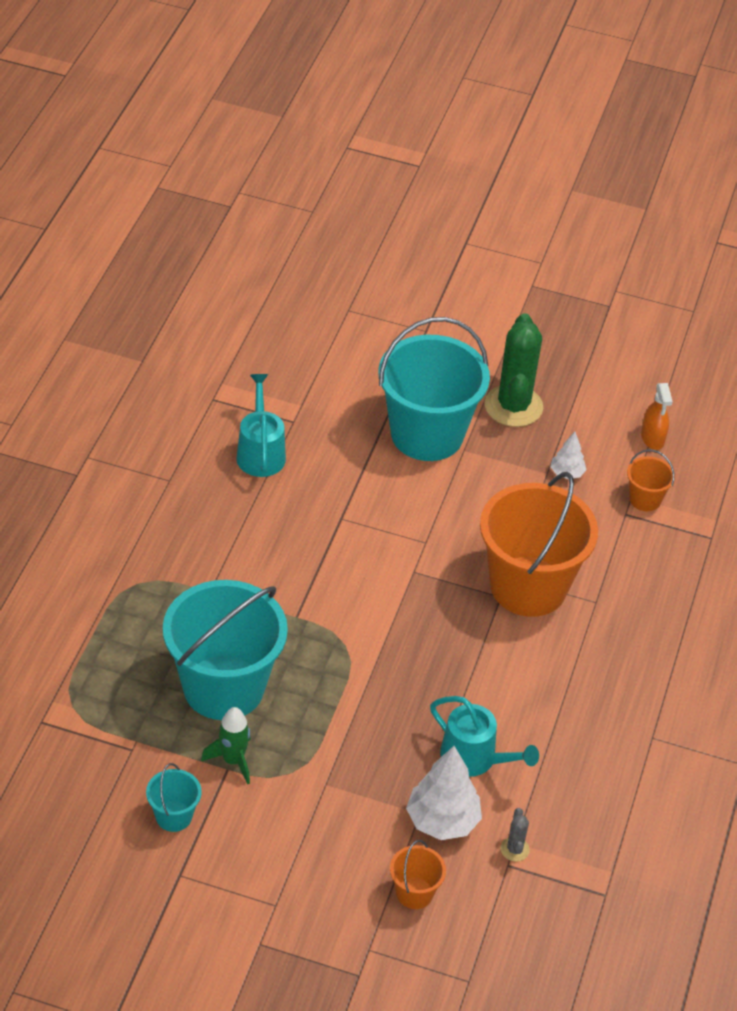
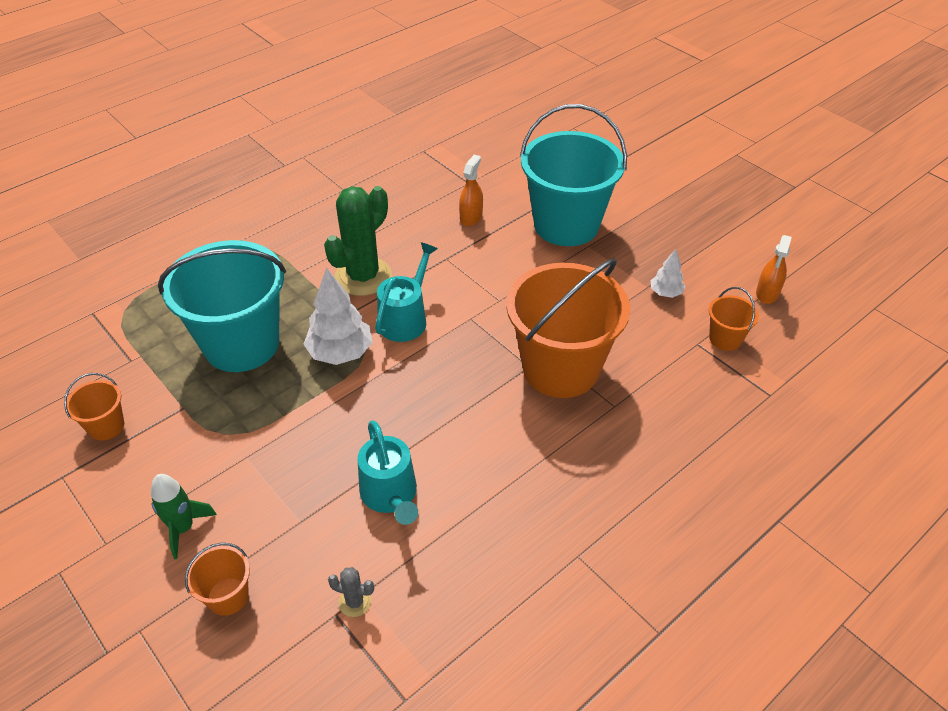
camera: 35 degrees right, 0 degrees up
(173, 816) = (106, 426): turquoise bucket -> orange bucket
(233, 760) = (193, 403): green rocket -> green rocket (183, 528)
(260, 453) = (425, 194): turquoise watering can -> turquoise watering can (405, 319)
(328, 462) = (471, 217): none -> orange spray bottle
(442, 821) = (313, 539): white tree -> white tree (341, 353)
(513, 406) = (656, 229): green cactus -> green cactus (363, 276)
(514, 849) = (355, 602): grey cactus -> grey cactus turned 75 degrees clockwise

